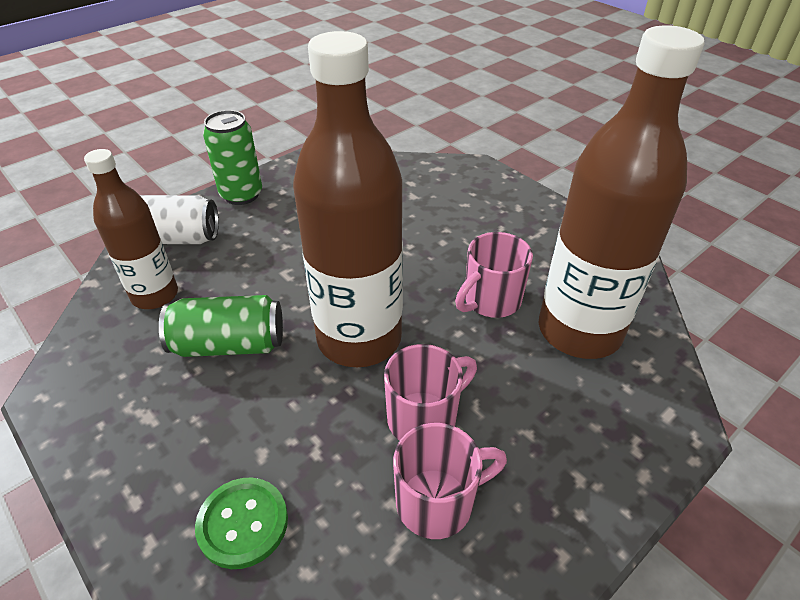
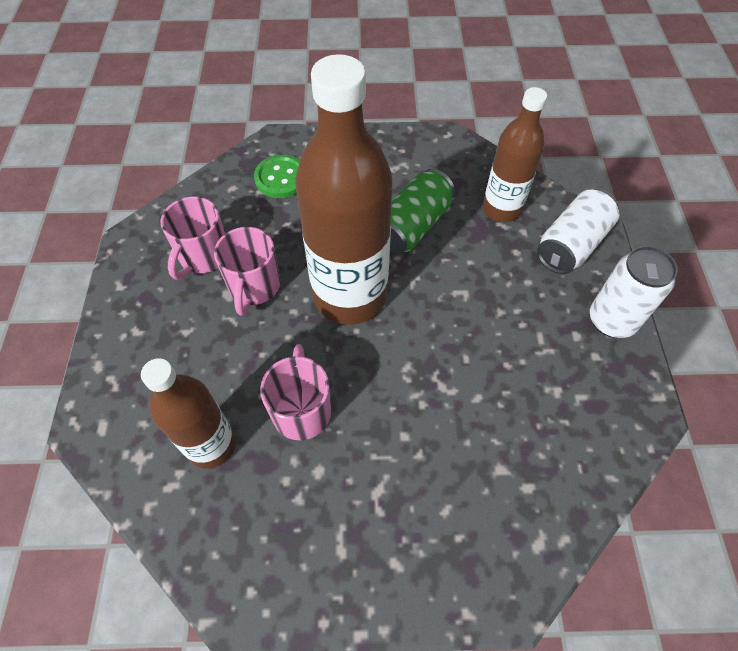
camera: 130 degrees right, 15 degrees up
(241, 195) = (611, 320): green can -> white can
(579, 331) = (211, 445): brown bottle -> brown bottle, size x0.59

